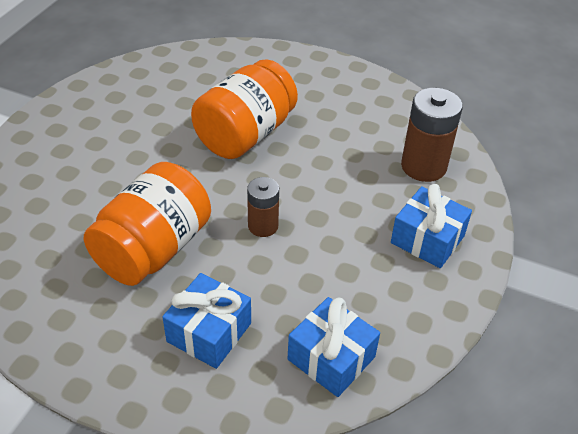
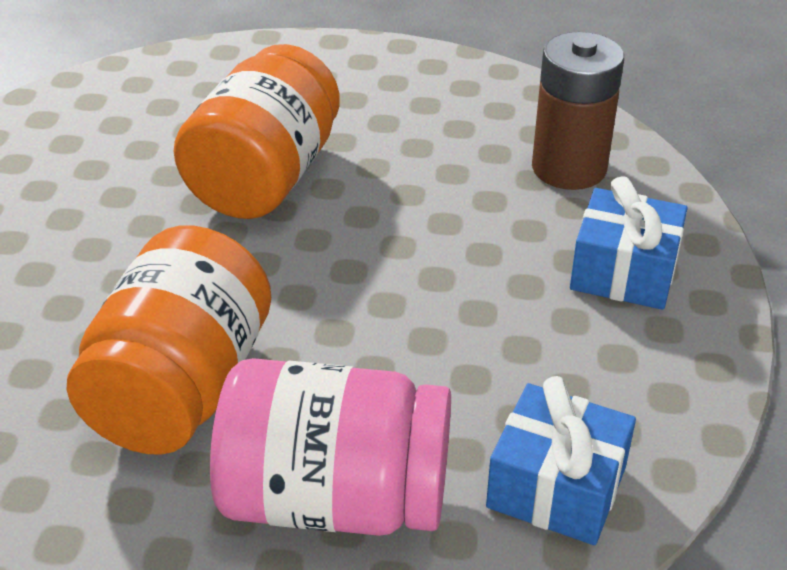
camera: 15 degrees left, 5 degrees down
(209, 332) = (335, 498): blue gift -> pink jar
(263, 226) = (354, 309): brown battery -> none

